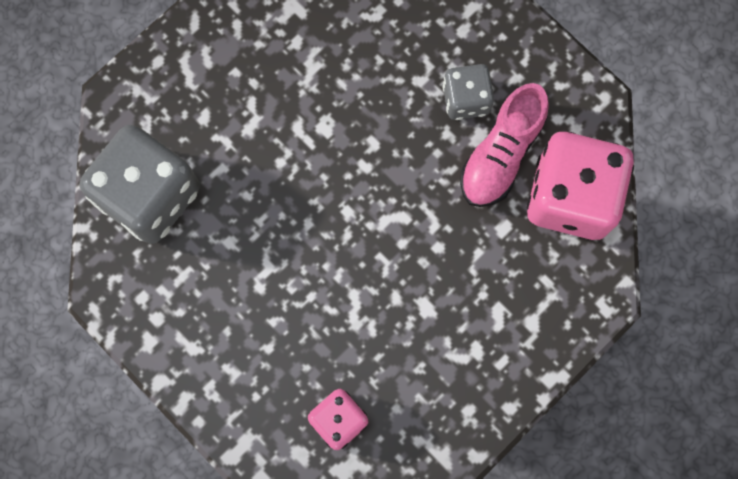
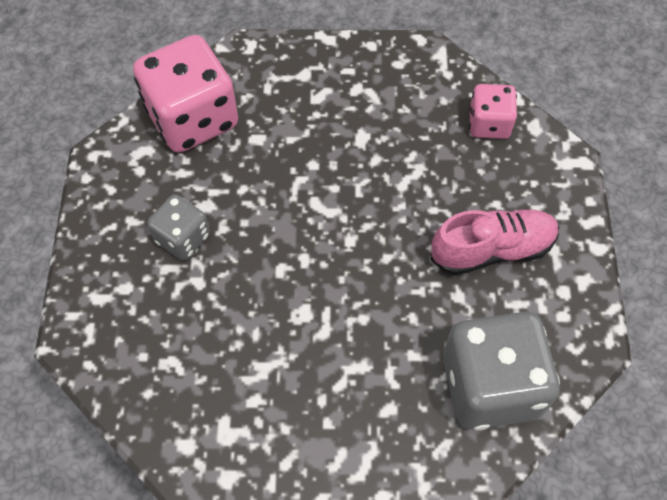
camera: 135 degrees left, 15 degrees down
(501, 154) = (203, 182): pink shoe -> pink shoe (492, 250)

